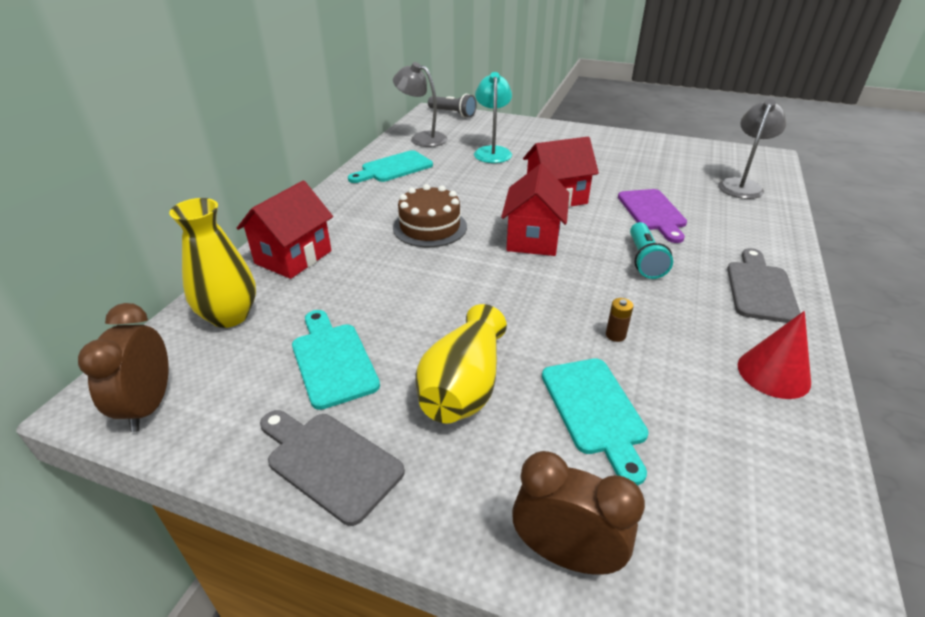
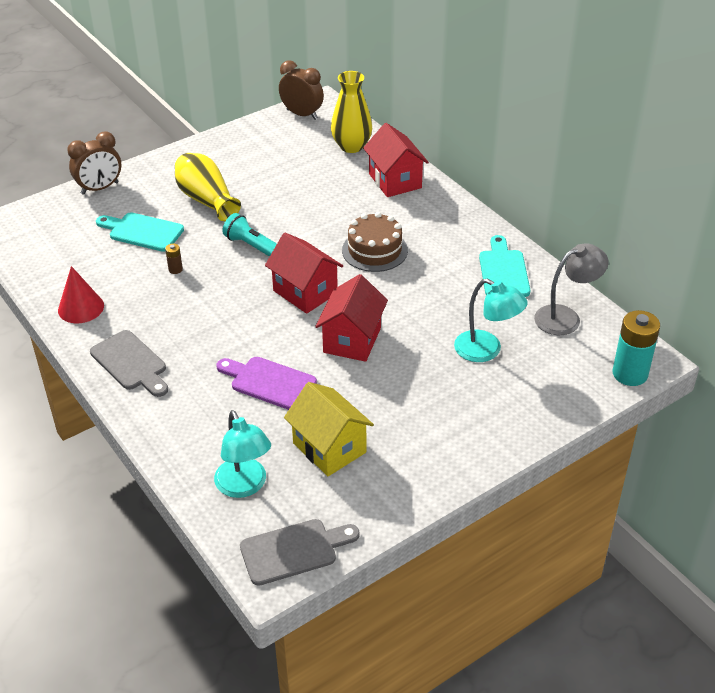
camera: 125 degrees right, 5 degrees up
(329, 462) = (210, 150): grey cutting board -> grey cutting board (294, 550)
(332, 360) = (274, 168): turquoise cutting board -> none
(453, 113) = (630, 374): grey flashlight -> turquoise battery
(644, 260) = (220, 330): turquoise flashlight -> turquoise flashlight (252, 246)
(661, 171) = (329, 448): none -> yellow house
(742, 185) = (244, 486): grey lamp -> turquoise lamp

